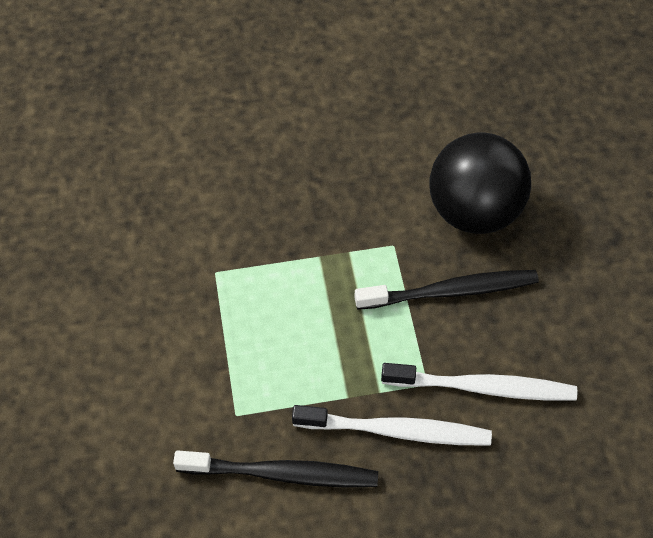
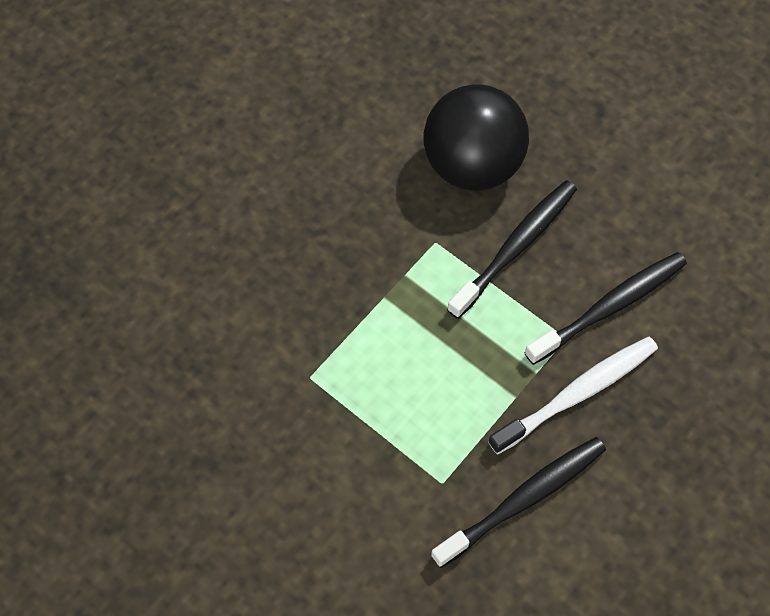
camera: 40 degrees left, 5 degrees up
(483, 387) = (609, 307): white toothbrush -> black toothbrush

